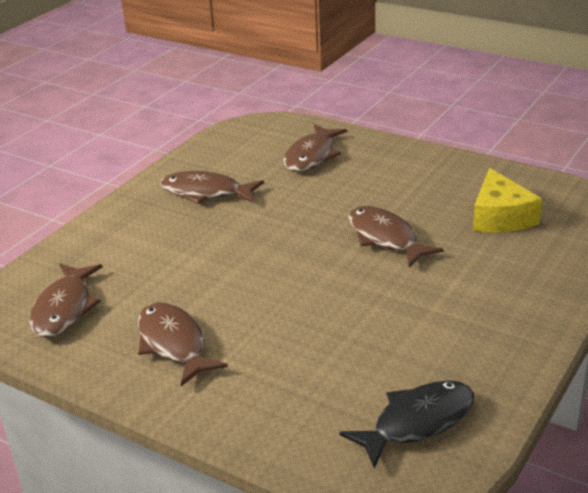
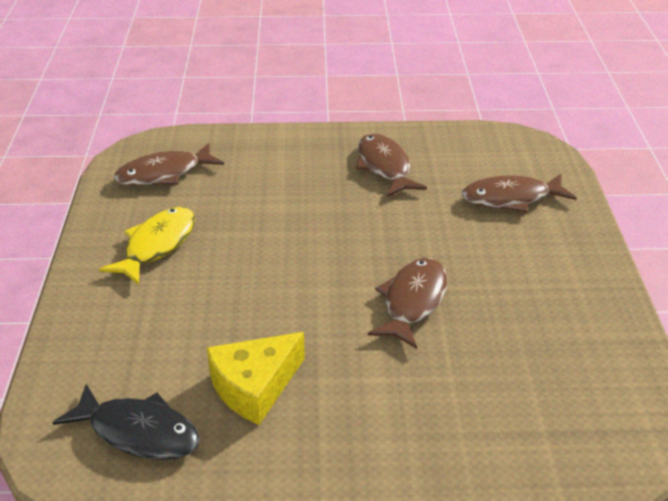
camera: 55 degrees right, 5 degrees up
(173, 344) = (157, 245): brown fish -> yellow fish
(500, 217) = (533, 371): yellow cheese -> yellow cheese (254, 387)

